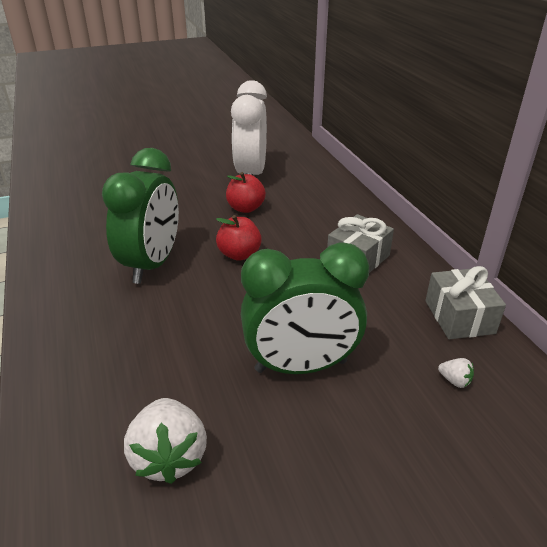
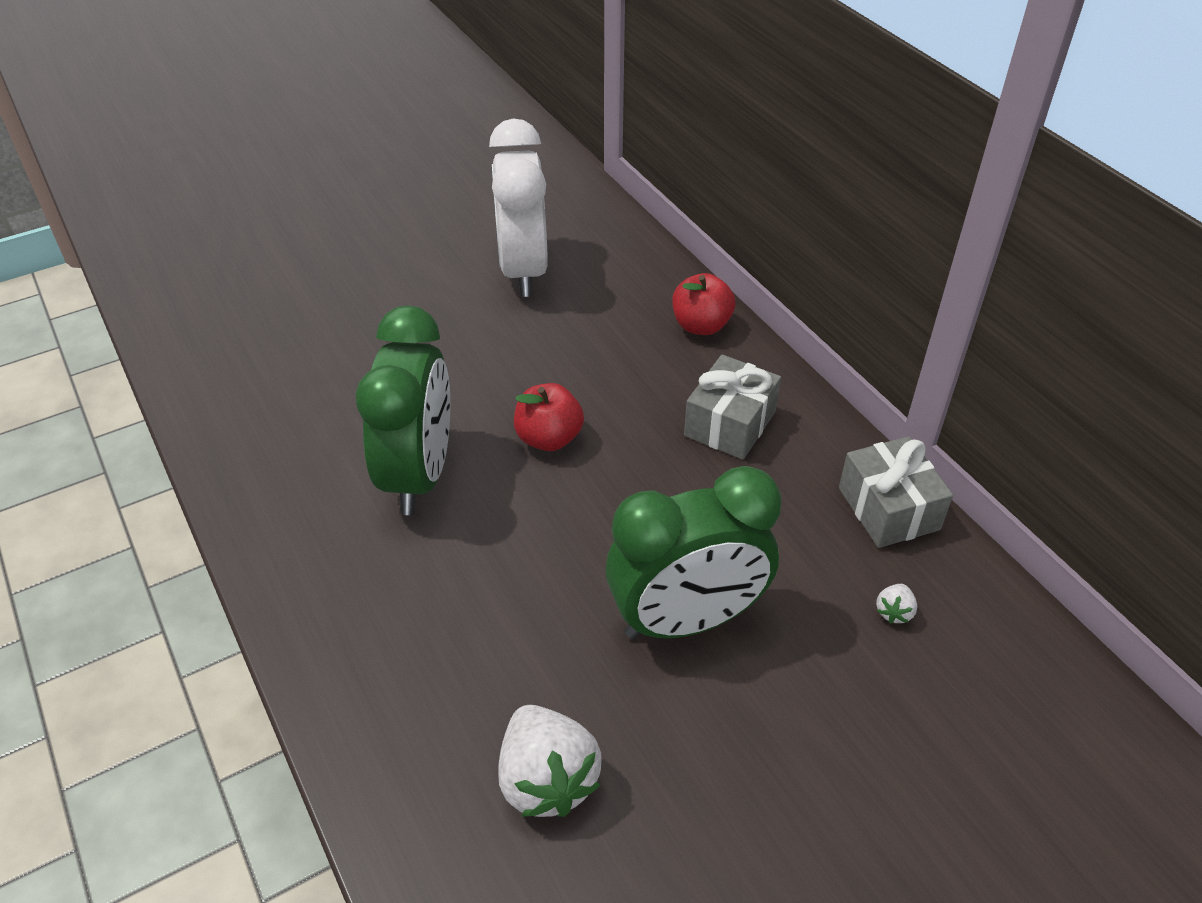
camera: 10 degrees left, 10 degrees up
(245, 208) = (534, 344): red apple -> red apple (701, 325)
(454, 381) = (894, 612): white strawberry -> white strawberry turned 90 degrees clockwise

